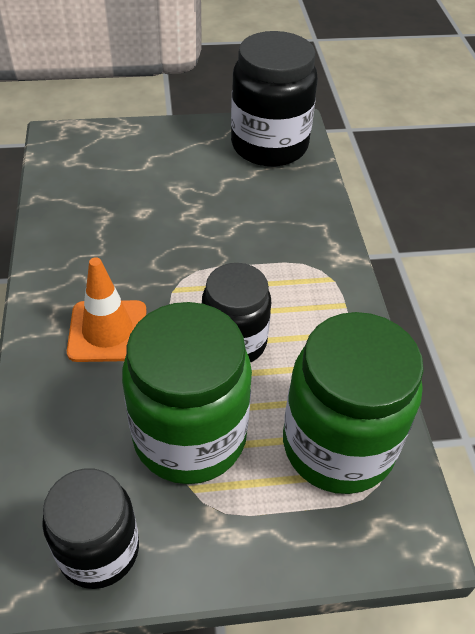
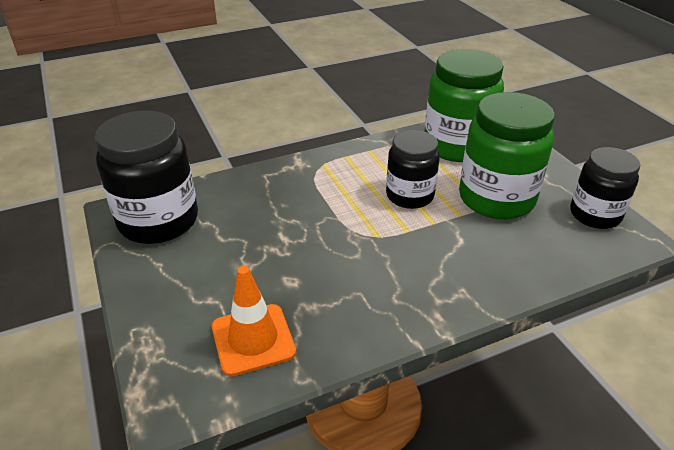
camera: 105 degrees left, 10 degrees down
(107, 331) = (443, 260): orange traffic cone -> orange traffic cone (253, 339)

